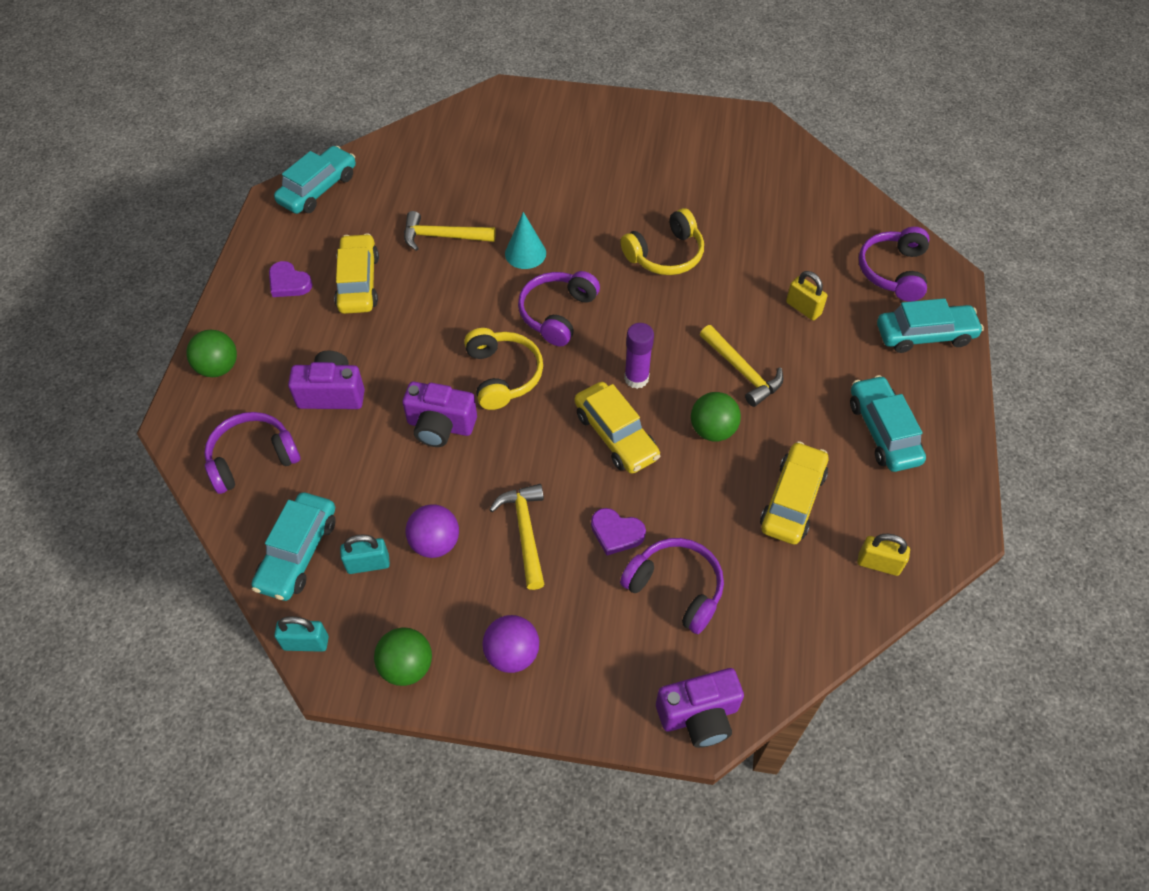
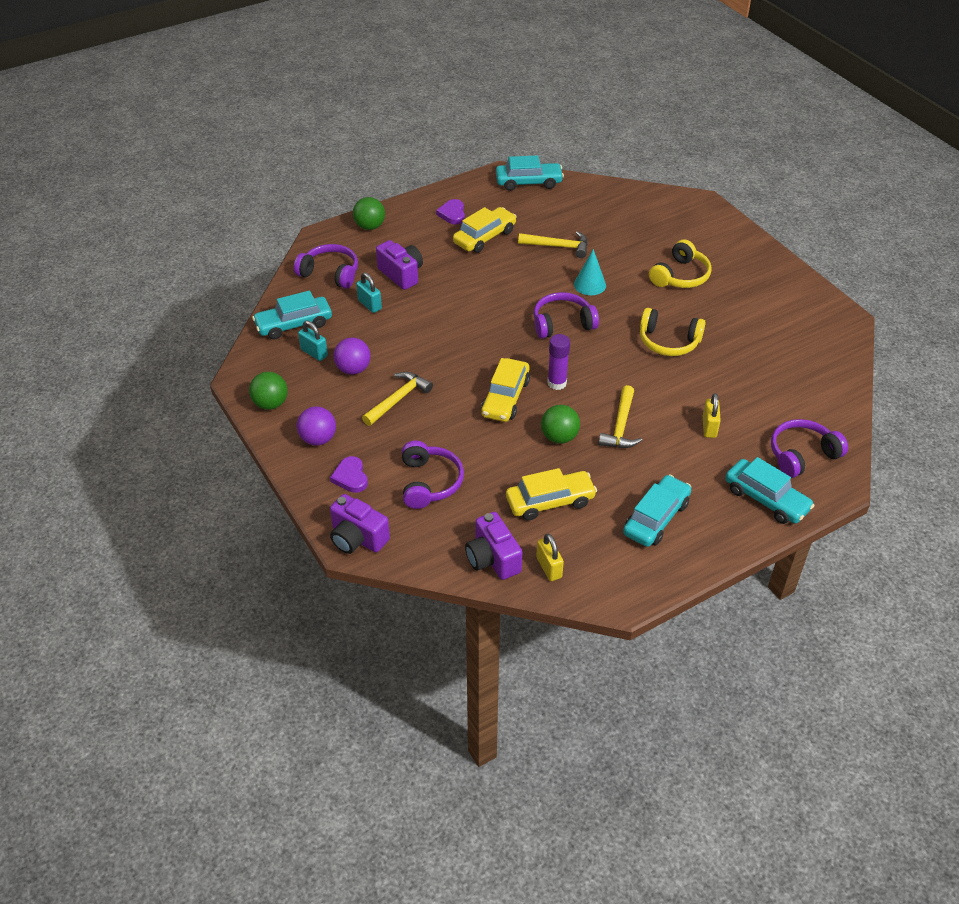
camera: 50 degrees right, 10 degrees down
(306, 643) = (247, 360): turquoise padlock -> turquoise padlock (369, 305)
(440, 426) = (428, 326): purple camera -> purple camera (492, 559)
(443, 236) = (558, 246): yellow hammer -> yellow hammer turned 135 degrees clockwise
(503, 375) = (491, 328): yellow headphones -> yellow headphones (680, 276)
(616, 533) = (438, 436): purple heart -> purple heart (350, 477)

